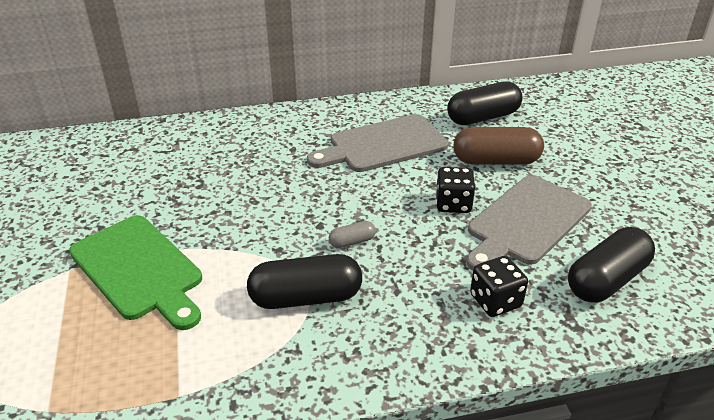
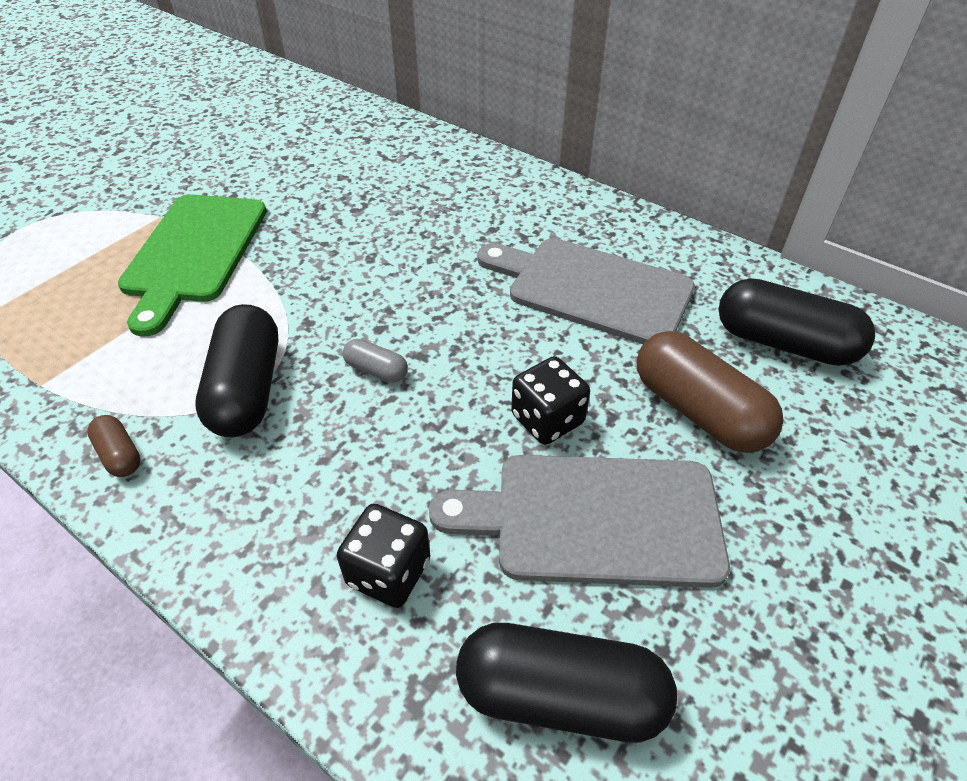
camera: 50 degrees right, 10 degrees up
(297, 376) = (120, 455): none -> brown capsule
(306, 298) = (247, 389): black capsule -> black capsule turned 45 degrees clockwise

